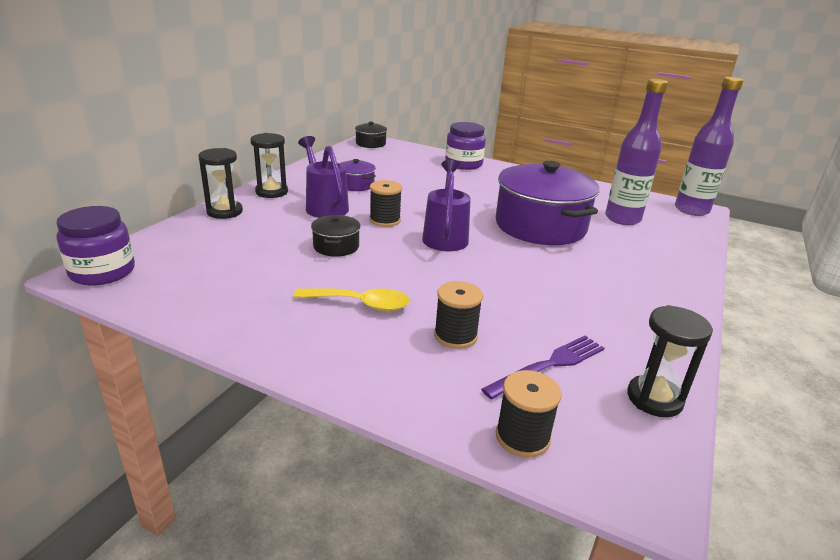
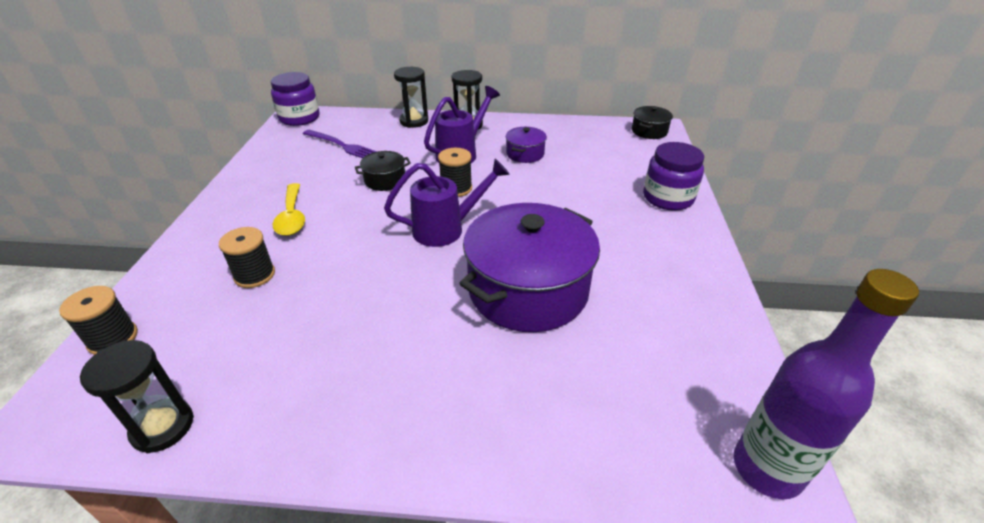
camera: 70 degrees right, 10 degrees up
(549, 365) = (215, 340): purple fork -> purple fork (342, 146)
(622, 219) = (627, 369): purple bottle -> none

